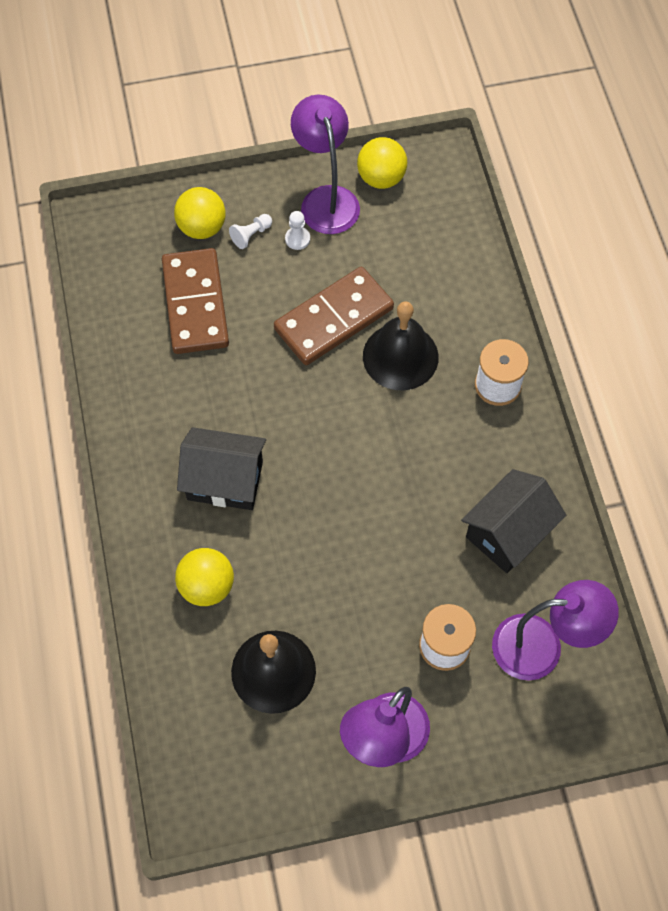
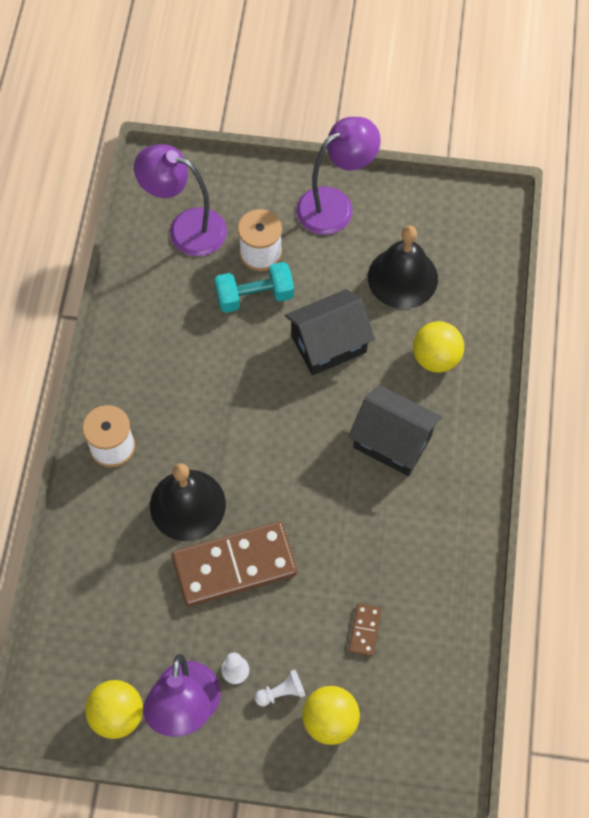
camera: 160 degrees left, 0 degrees up
(195, 304) = (364, 630): brown domino -> brown domino, size x0.43
(428, 590) = (254, 296): none -> turquoise dumbbell
(508, 532) = (168, 319): black house -> black house (328, 344)

